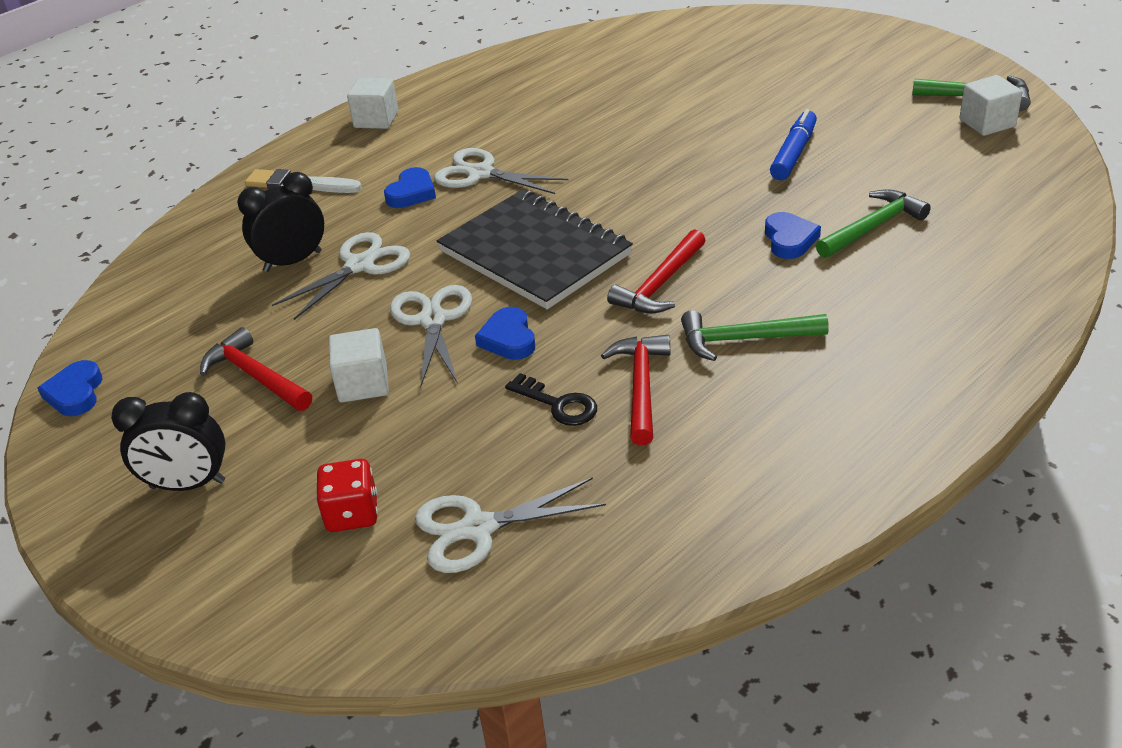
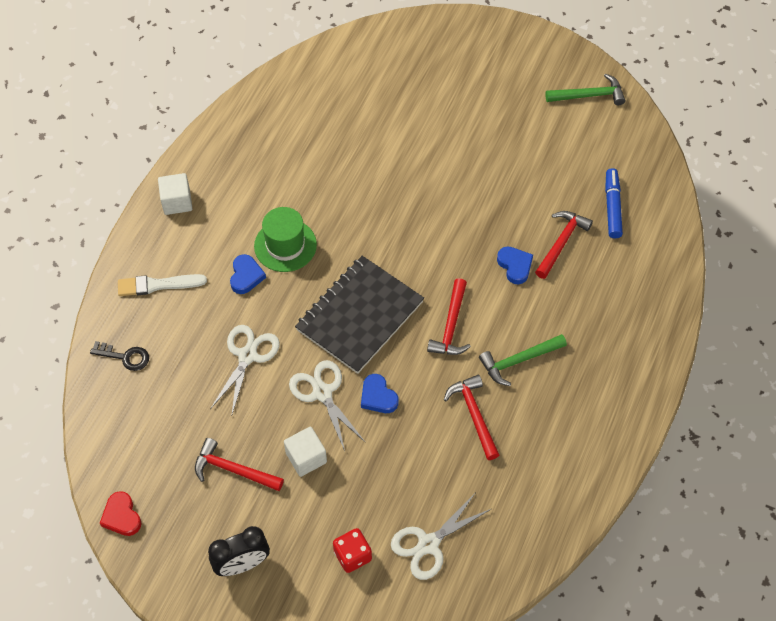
camera: 25 degrees left, 20 degrees up
(75, 393) = (121, 516): blue heart -> red heart
(293, 261) = (198, 363): black clock -> none
(480, 173) = (285, 245): white scissors -> green hat
(535, 253) = (359, 316): black notebook -> black notebook turned 75 degrees counterclockwise
(558, 404) = (432, 441): black key -> black key (125, 357)
(793, 153) = (489, 180): blue marker -> blue marker (612, 207)
(873, 227) = (561, 242): green hammer -> red hammer
(987, 123) = (602, 123): white cube -> none

